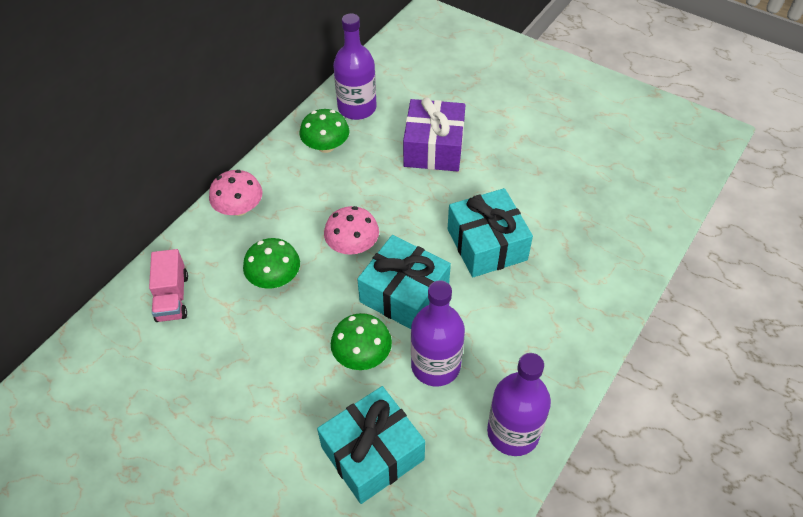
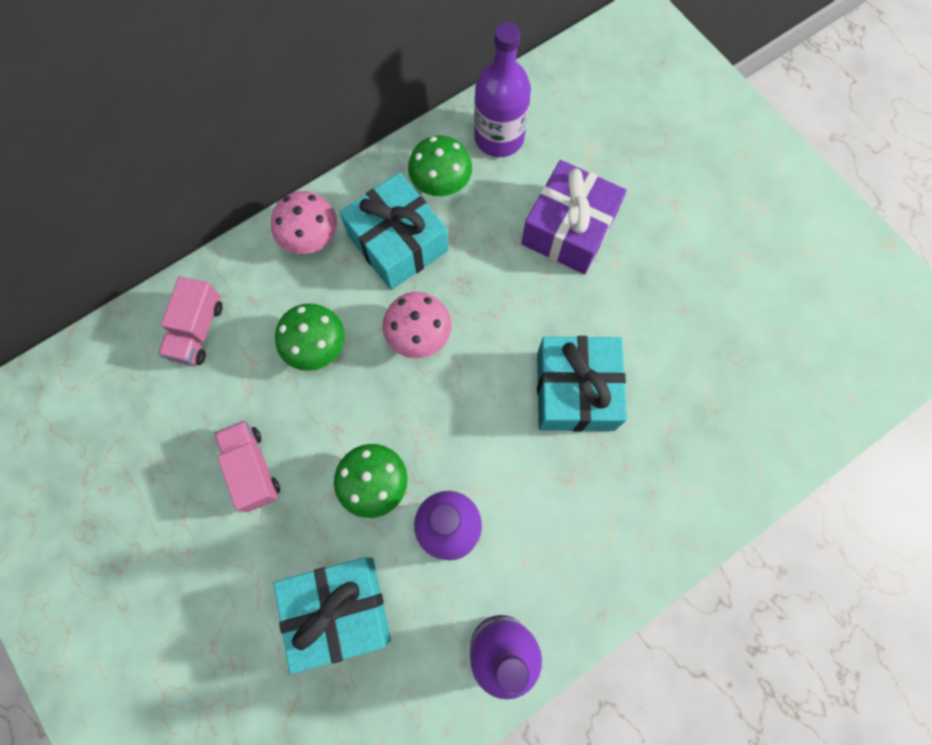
camera: 20 degrees right, 20 degrees up
(258, 378) = (253, 469): none -> pink truck
(404, 294) = (452, 423): turquoise gift -> turquoise gift (397, 243)

